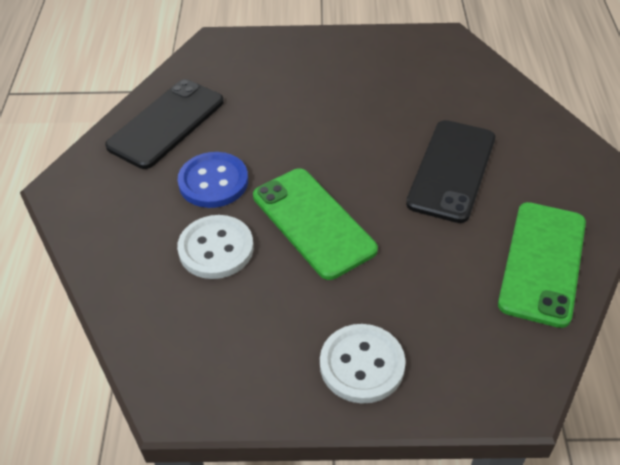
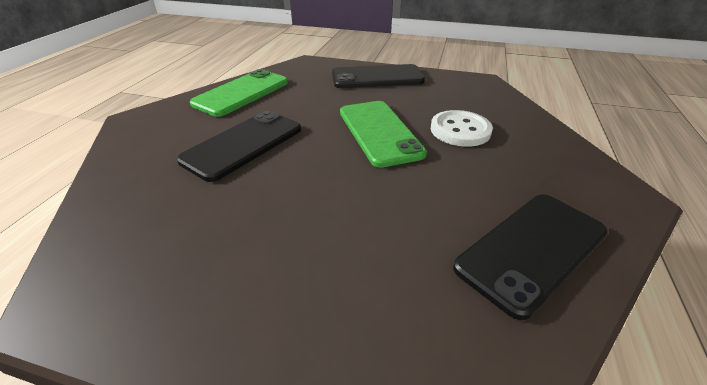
camera: 165 degrees left, 10 degrees down
(213, 182) = (464, 174): blue button -> none
(362, 365) = (377, 77): white button -> black phone

